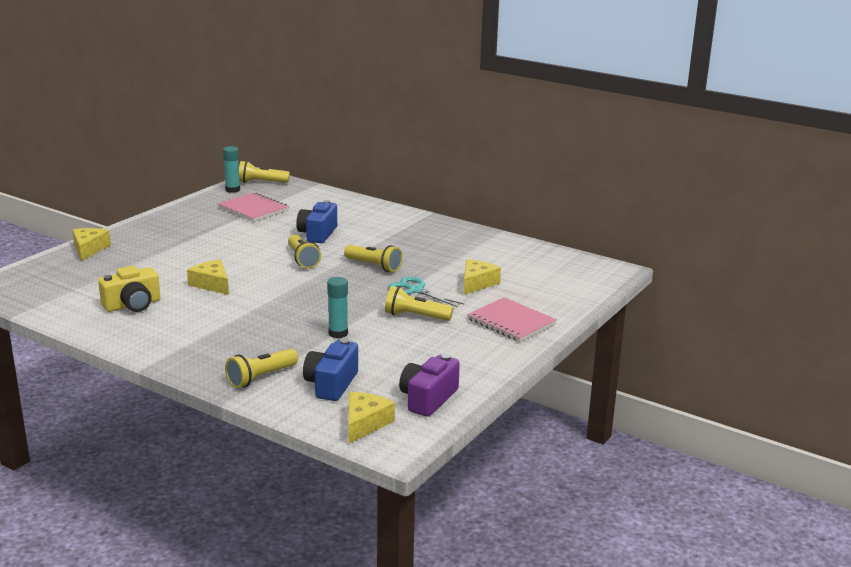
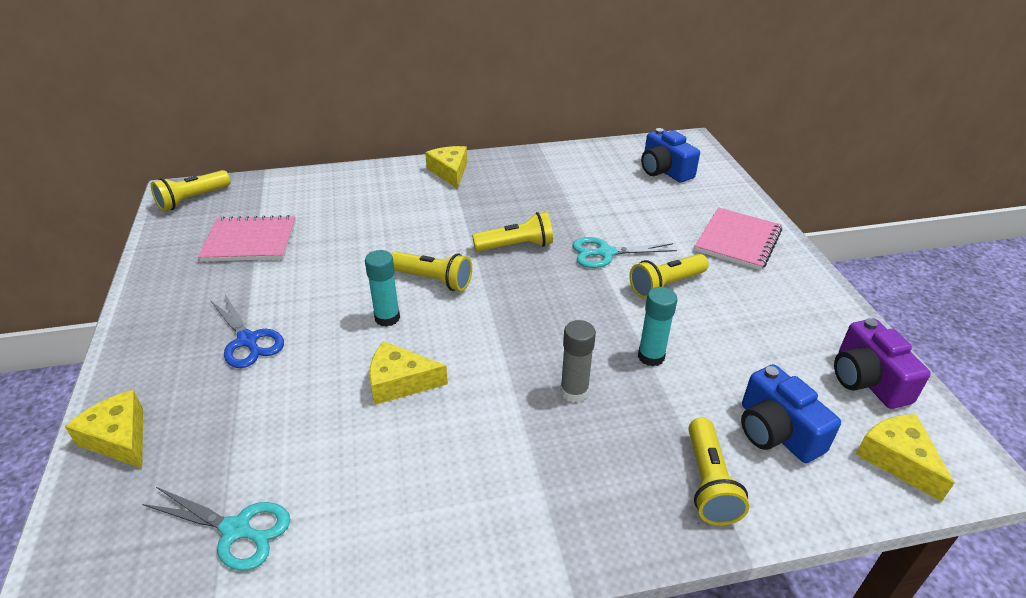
camera: 45 degrees left, 15 degrees up
(78, 291) = (236, 530): none -> turquoise scissors
(132, 305) = (361, 492): yellow camera -> none
(183, 243) = (248, 340): none -> blue scissors
(232, 190) = (173, 227): turquoise glue stick -> turquoise glue stick (387, 318)
(274, 324) = (574, 392): none -> grey glue stick
(317, 234) = (385, 236): blue camera -> blue camera (664, 170)
(477, 283) = (633, 213): yellow cheese -> yellow cheese (450, 172)
(511, 322) = (737, 240): pink notebook -> pink notebook turned 60 degrees counterclockwise

